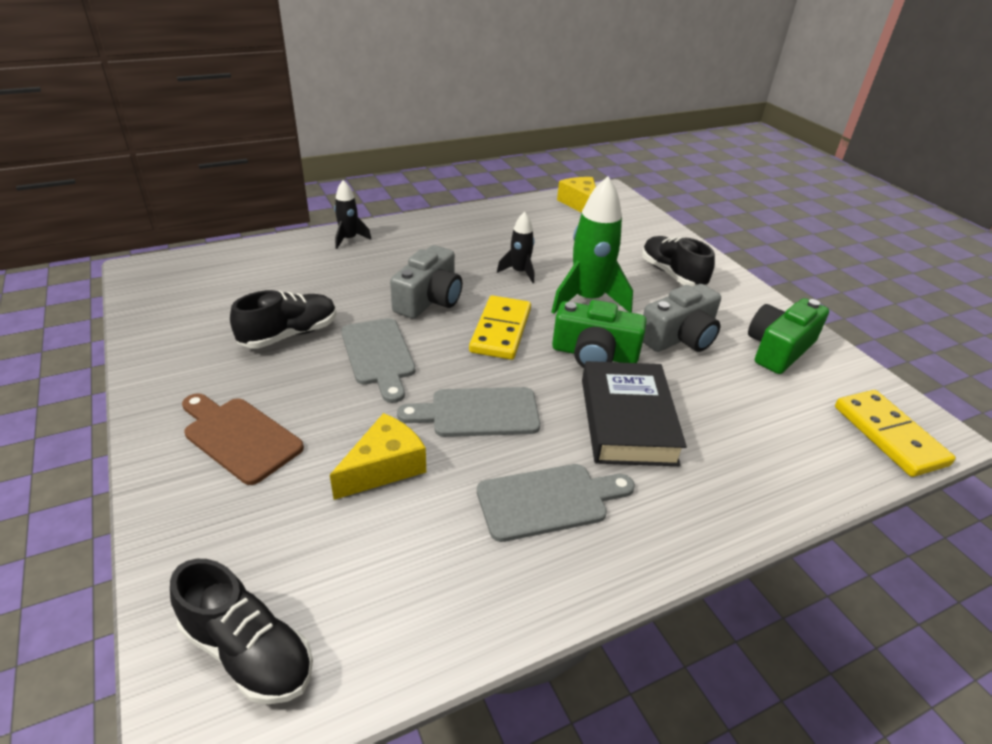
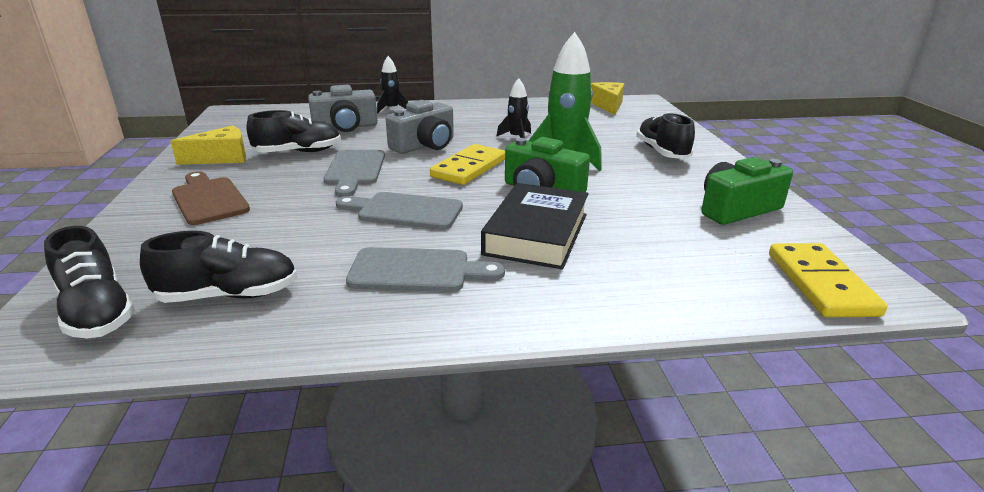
camera: 20 degrees right, 10 degrees down
(380, 585) = (229, 295): none -> black shoe
(384, 467) = (298, 230): yellow cheese -> yellow cheese (222, 158)
(679, 337) = (635, 190): grey camera -> grey camera (345, 127)

